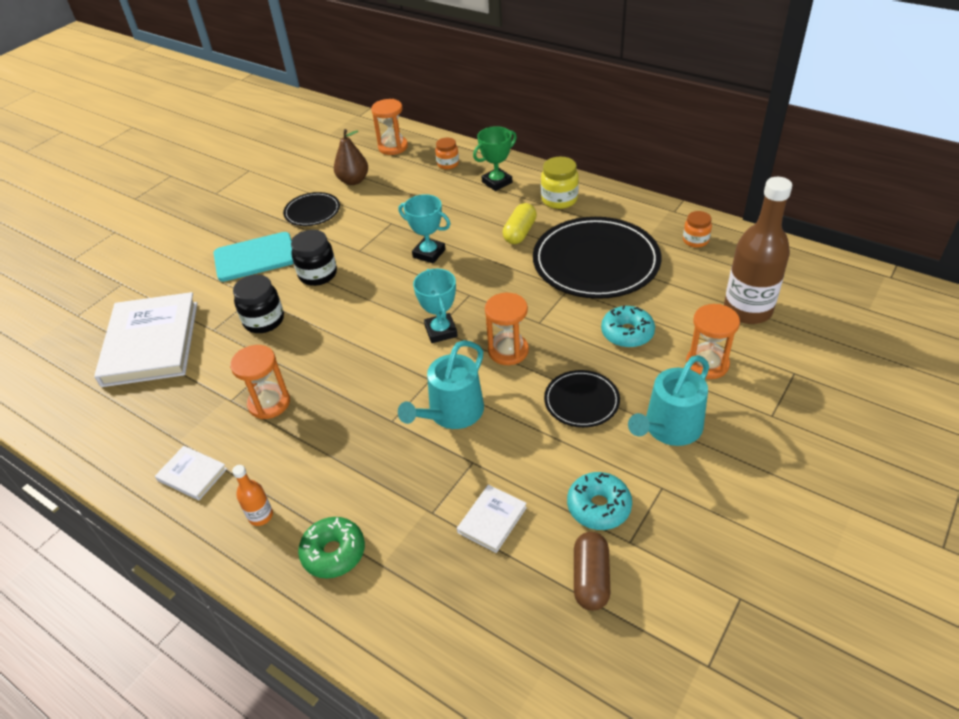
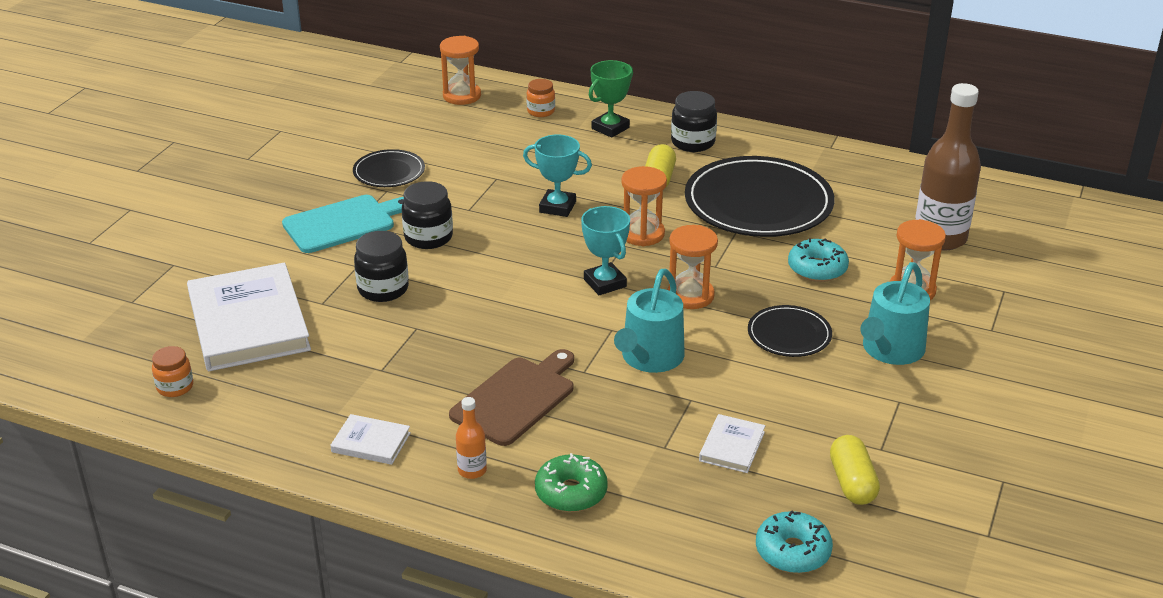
camera: 15 degrees left, 10 degrees down
(269, 403) = (430, 368): orange hourglass -> orange hourglass (642, 234)
(325, 443) = (516, 399): none -> brown cutting board
(353, 180) = (427, 135): brown pear -> none
(559, 199) = (693, 142): yellow jar -> black jar
(591, 578) = (852, 482): brown capsule -> yellow capsule
(598, 507) = (839, 424): turquoise donut -> turquoise donut (792, 551)
(695, 240) = (863, 175): orange jar -> orange jar (175, 387)

